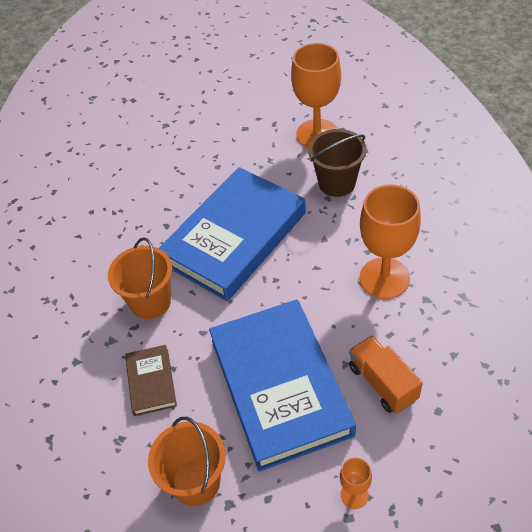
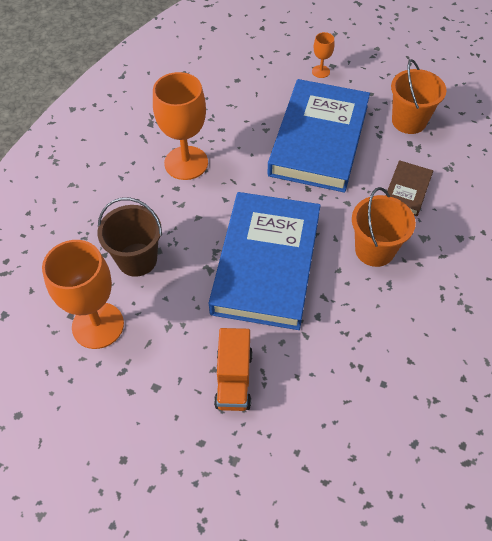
camera: 150 degrees left, 5 degrees up
(234, 238) = (266, 264): blue book -> blue book turned 60 degrees counterclockwise
(382, 383) = (253, 108): orange truck -> orange truck (233, 379)

